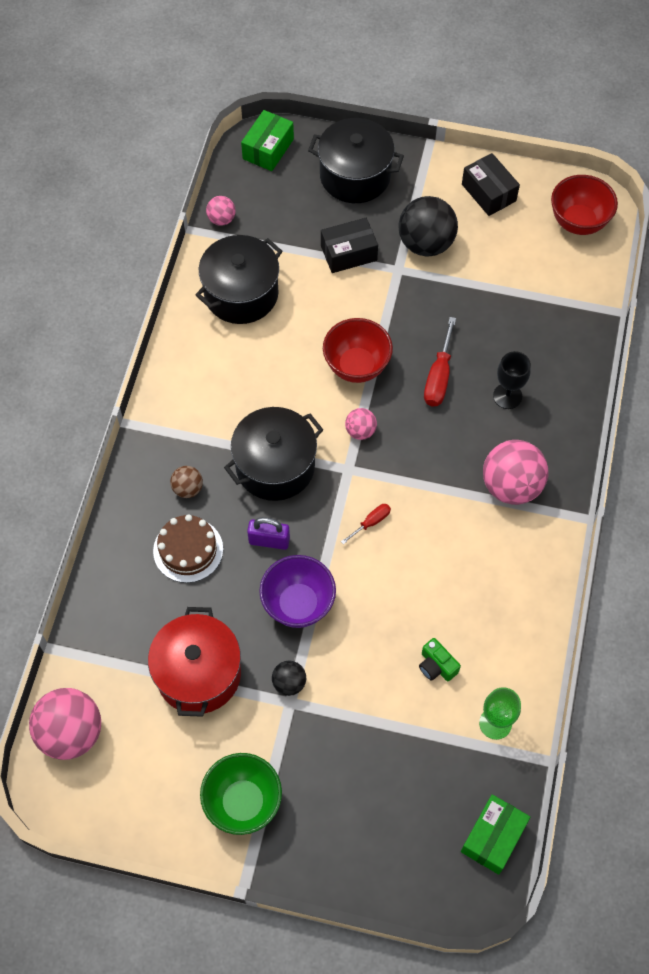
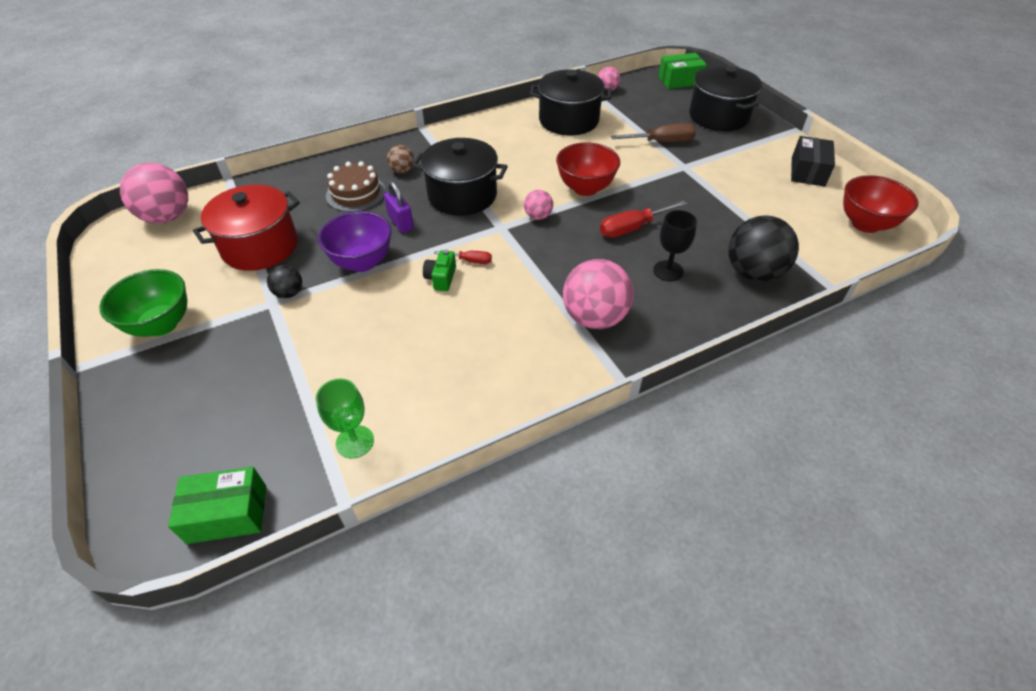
camera: 50 degrees right, 15 degrees down
(348, 253) = (662, 142): black box -> brown screwdriver
(426, 244) = (722, 167): black ball -> black ball (753, 273)
(436, 666) = (379, 368): green camera -> green camera (441, 278)

